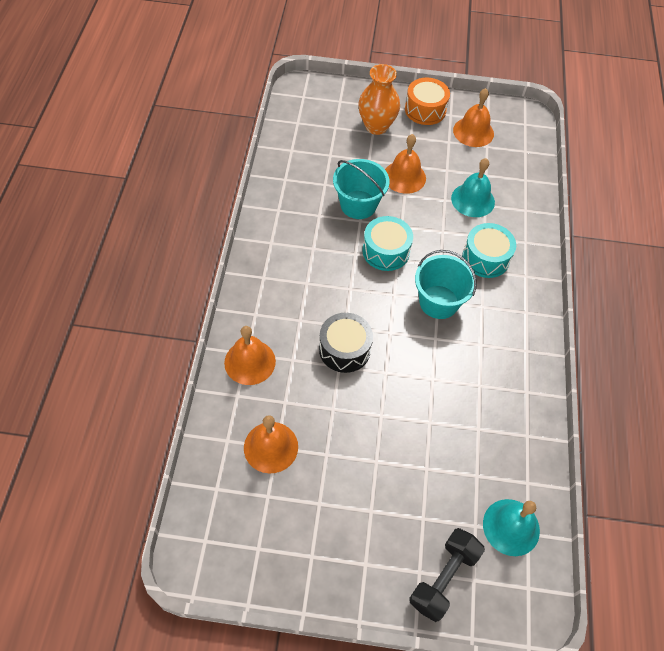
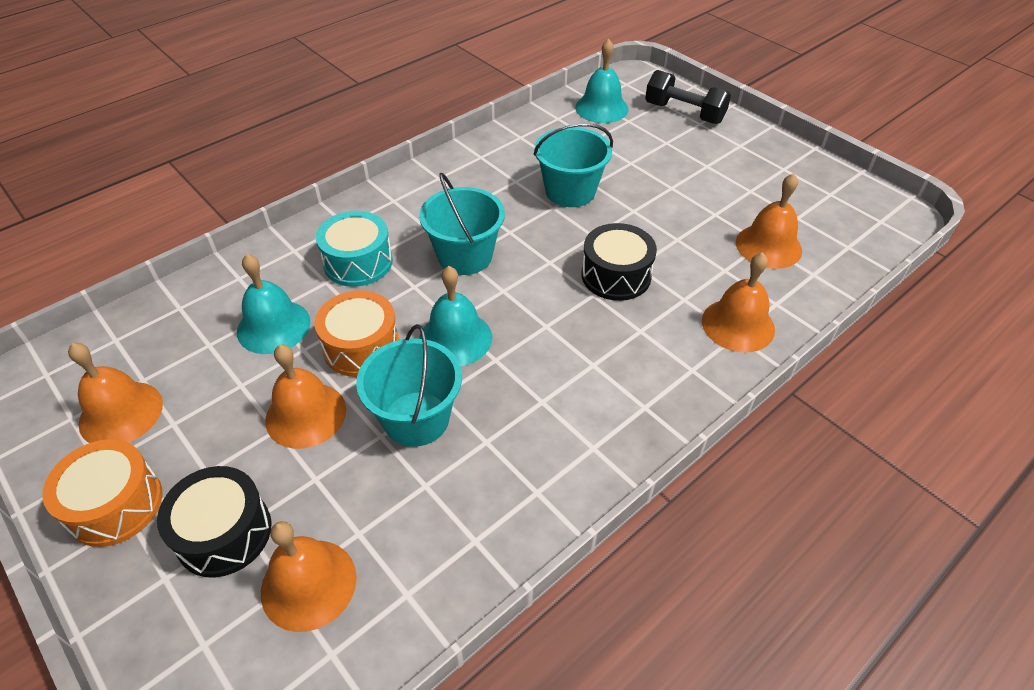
camera: 135 degrees left, 10 degrees down
(328, 132) = (308, 584): none -> orange bell
(376, 126) = (224, 533): orange vase -> black drum
(386, 251) = (455, 338): turquoise drum -> turquoise bell
(422, 218) = (361, 347): none -> orange drum
(437, 402) = (570, 191): none -> turquoise bucket
(443, 578) = (684, 113): black dumbbell -> black dumbbell turned 45 degrees clockwise

